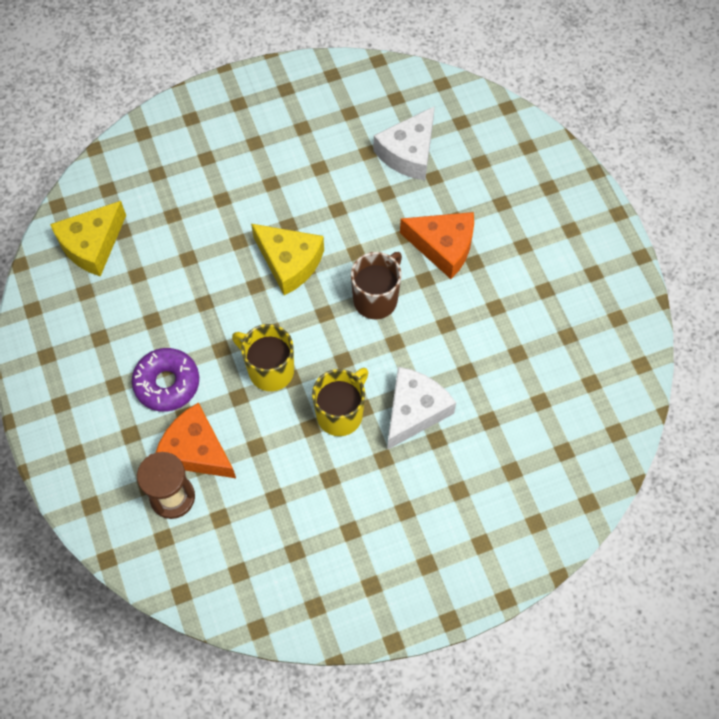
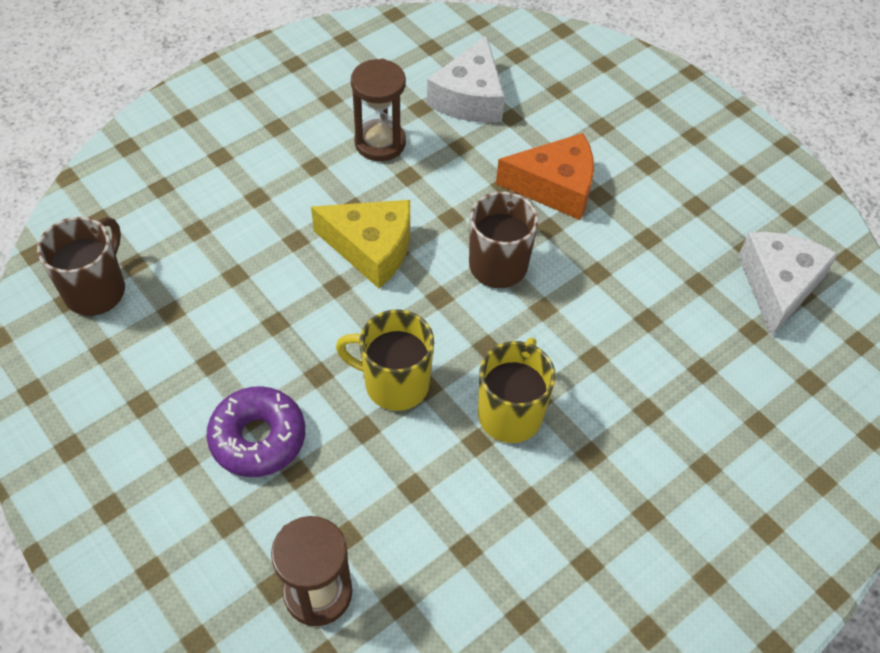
camera: 20 degrees left, 10 degrees down
(92, 245) = (96, 290): yellow cheese -> brown mug
(196, 450) = (330, 516): orange cheese -> none
(326, 176) = (380, 143): none -> brown hourglass
(414, 411) = (604, 383): white cheese -> white cheese (778, 286)

